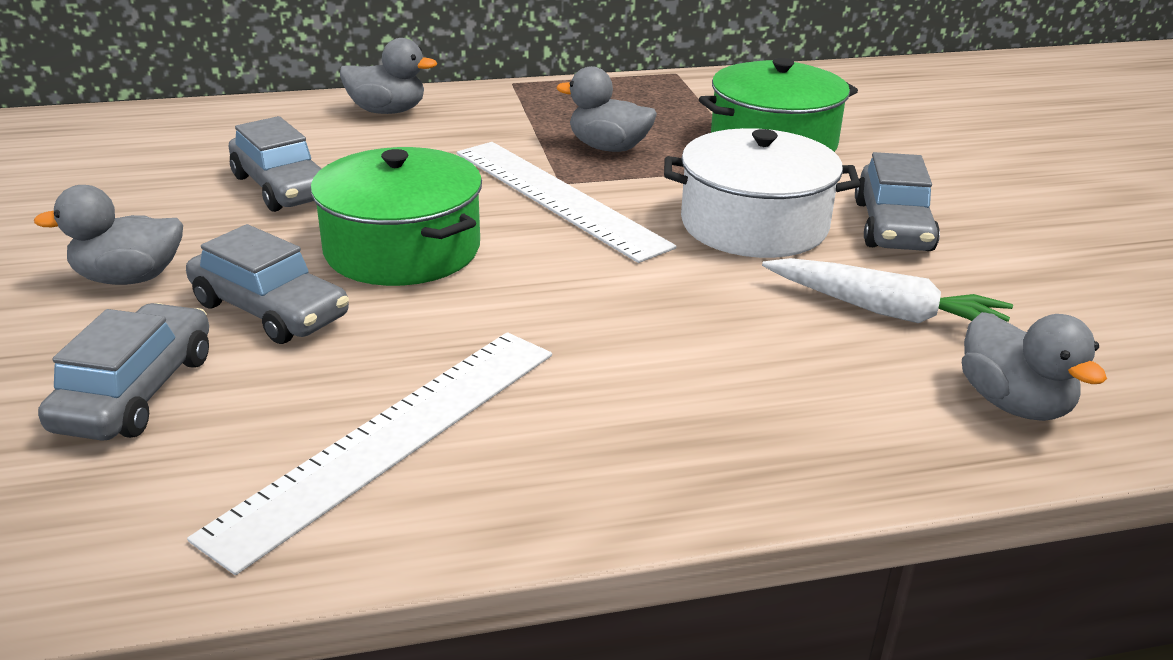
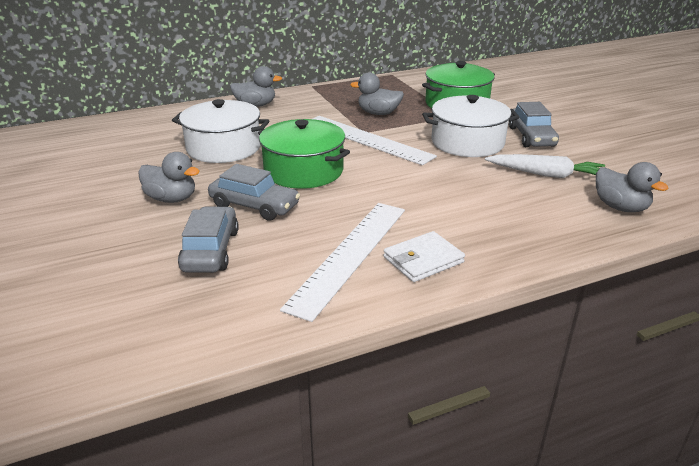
camera: 10 degrees left, 0 degrees up
(129, 278) = (171, 199): grey duck -> grey duck turned 135 degrees counterclockwise
(282, 187) = (223, 148): grey car -> white pot
(532, 468) = (423, 260): none -> white wallet

